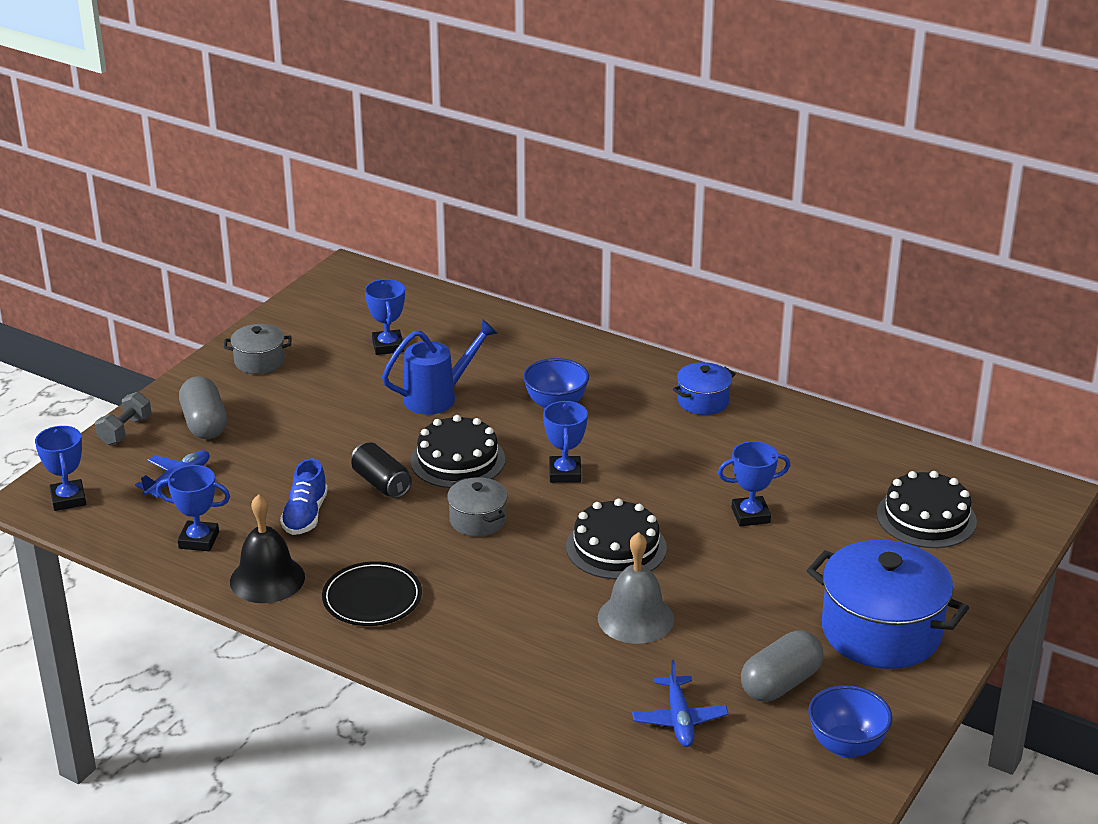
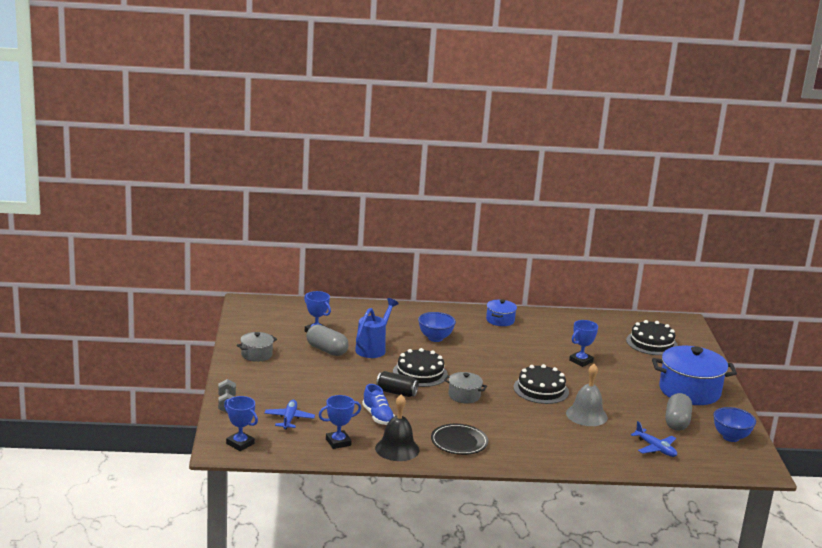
camera: 35 degrees left, 10 degrees down
(204, 424) = (267, 390): grey capsule -> grey capsule (326, 350)
(565, 473) = (478, 365): blue trophy -> none

